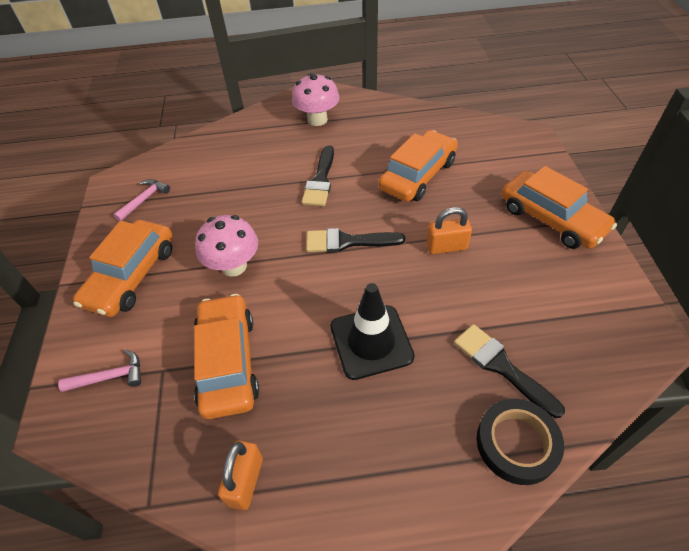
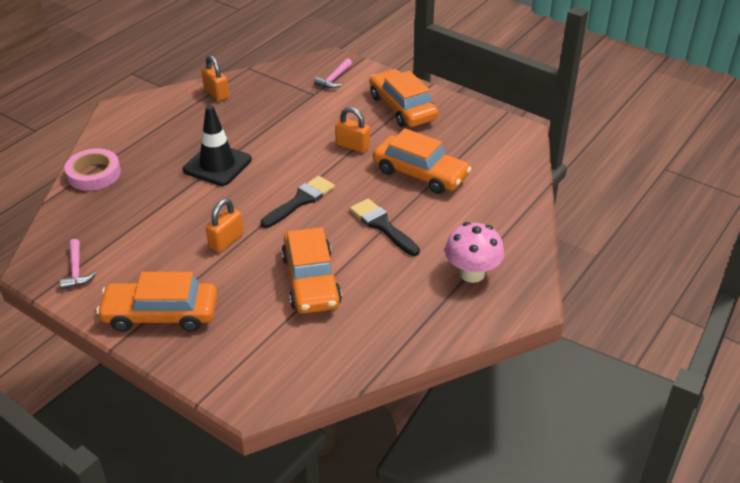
camera: 130 degrees right, 10 degrees down
(144, 200) = (478, 137): pink hammer -> pink hammer (76, 270)
(228, 362) = (285, 114): orange car -> orange car (420, 173)
(234, 266) = (352, 146): pink mushroom -> orange padlock
(501, 366) = (127, 198): black brush -> none
(516, 443) = (94, 174): black tape -> pink tape

